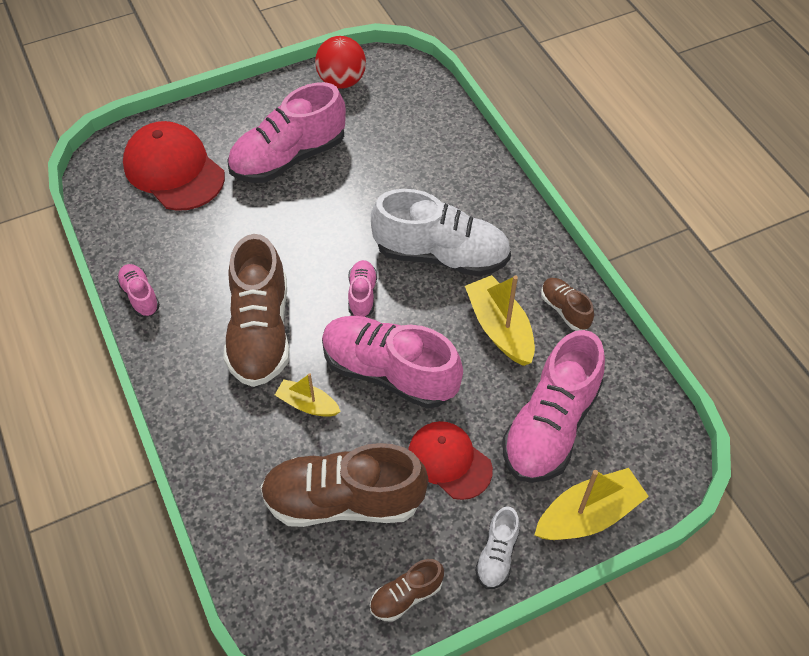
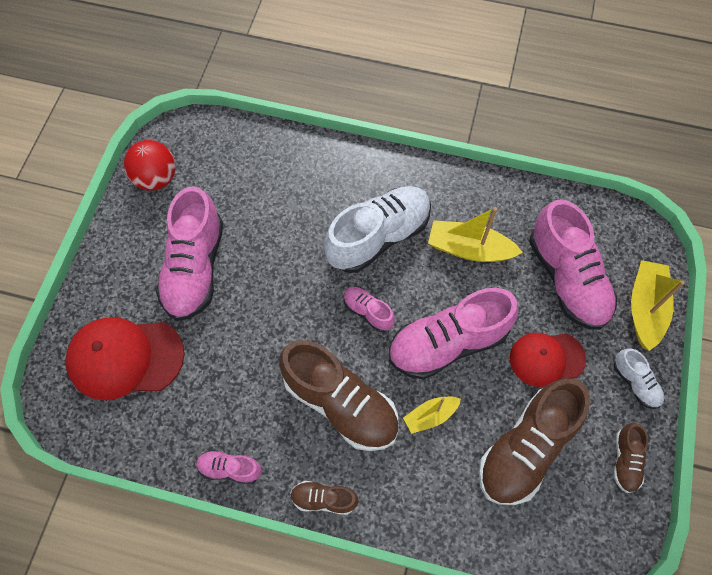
camera: 50 degrees left, 10 degrees up
(564, 310) = (487, 200): brown shoe -> brown shoe (324, 499)

